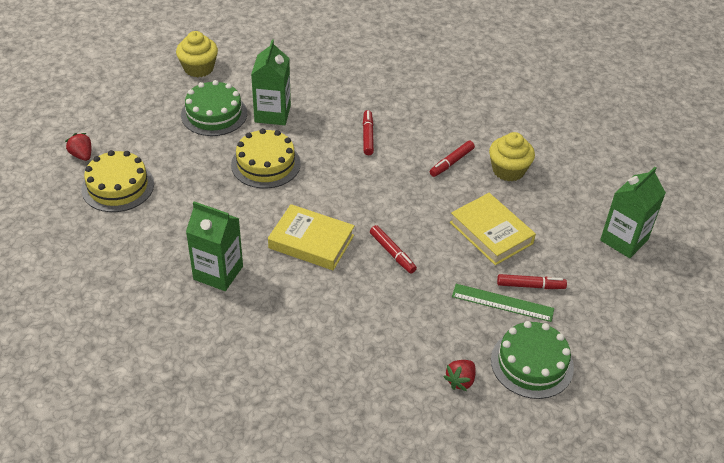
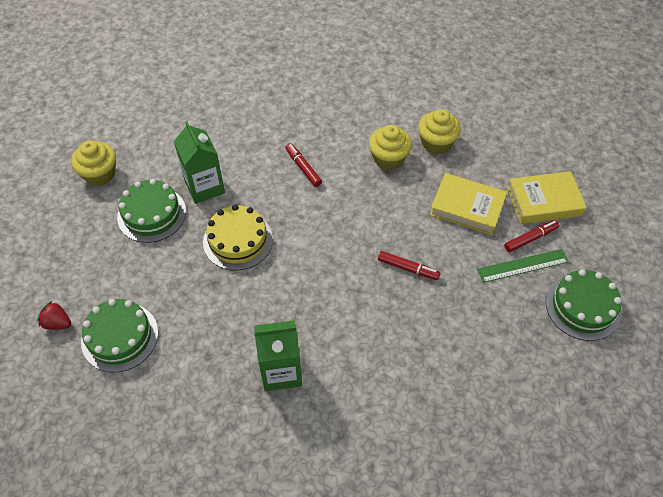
camera: 30 degrees left, 10 degrees up
(118, 186) = (120, 337): yellow cake -> green cake
(311, 242) = (335, 295): yellow book -> yellow book (544, 201)
(451, 162) = (388, 158): red marker -> yellow cupcake
(460, 381) = (546, 354): red strawberry -> none
(624, 240) = (563, 161): green carton -> none

